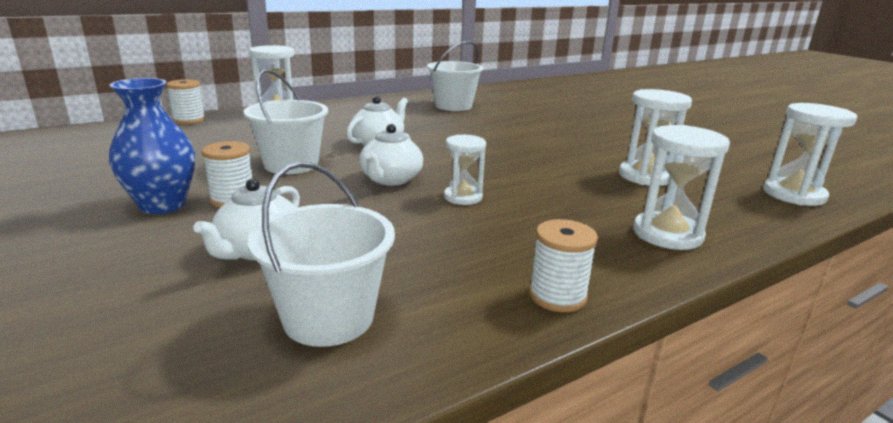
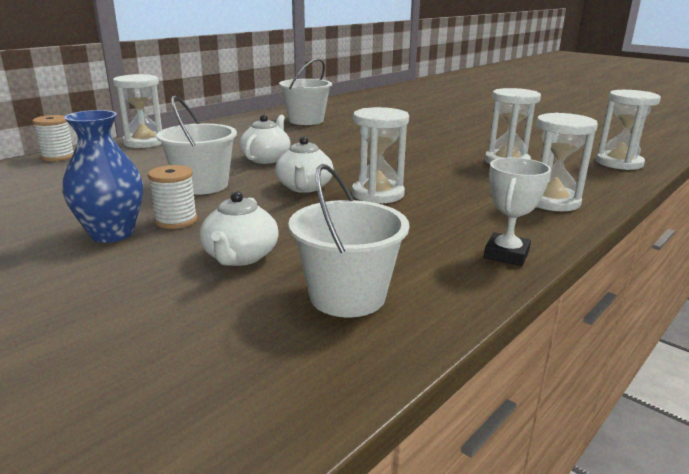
camera: 15 degrees left, 0 degrees up
(463, 197) = (377, 194): white hourglass -> white hourglass, size x1.55
(557, 296) = (506, 254): white spool -> white trophy

